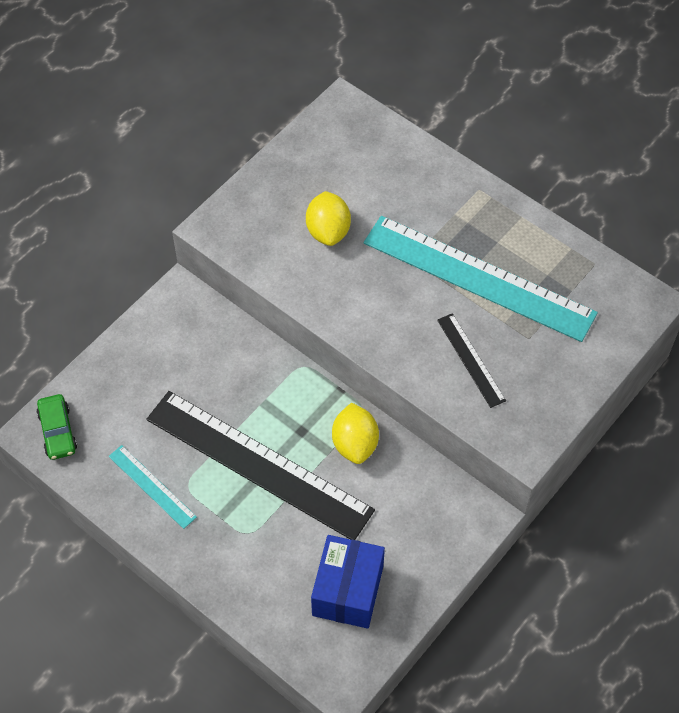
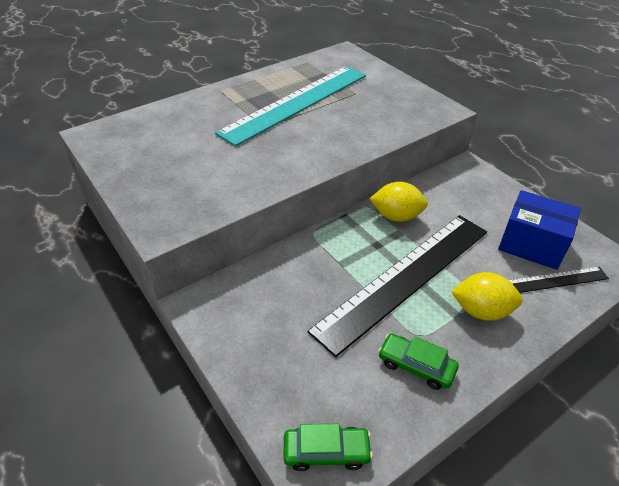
camera: 75 degrees left, 15 degrees down
(152, 486) = (416, 366): turquoise ruler -> green car
(328, 231) = (212, 162): yellow lemon -> yellow lemon (481, 311)
(471, 360) = (365, 117): black ruler -> black ruler (556, 280)

